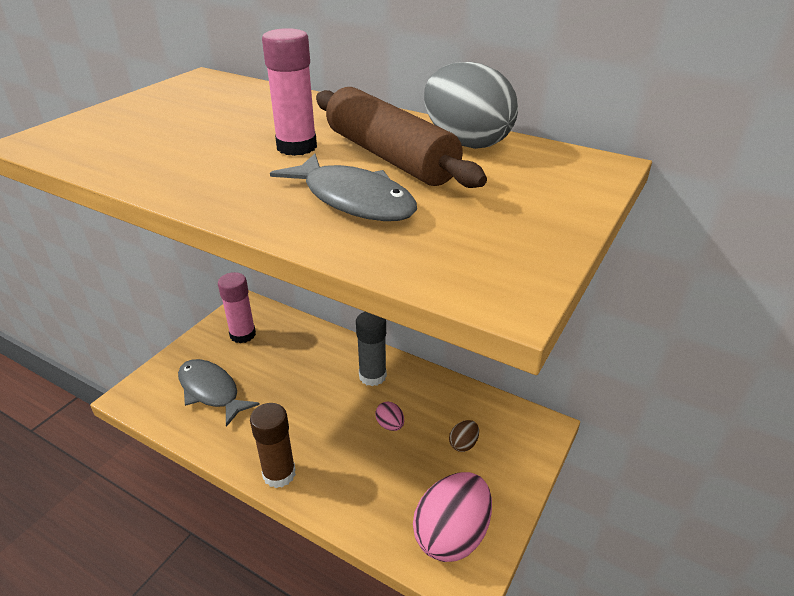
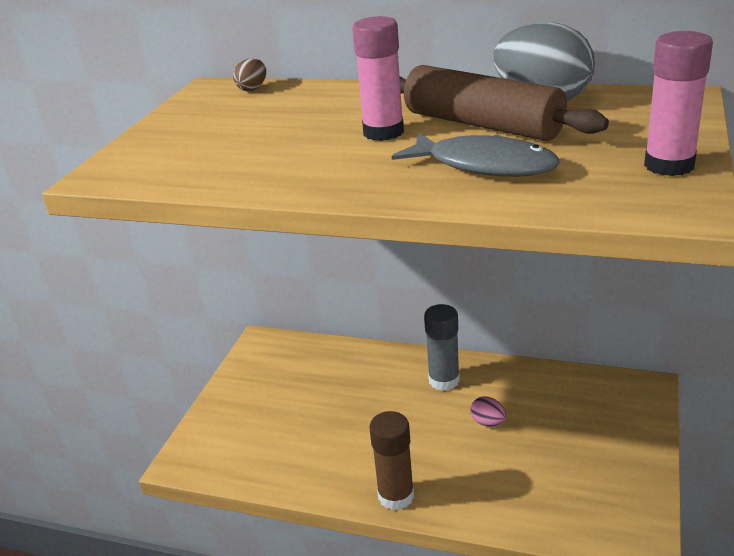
camera: 10 degrees left, 5 degrees down
(211, 391) = (273, 435): grey fish -> none
(243, 334) = (276, 372): pink glue stick -> pink glue stick (669, 165)
(451, 535) = (605, 506): pink egg -> none
(463, 444) = (573, 422): brown egg -> brown egg (252, 89)

